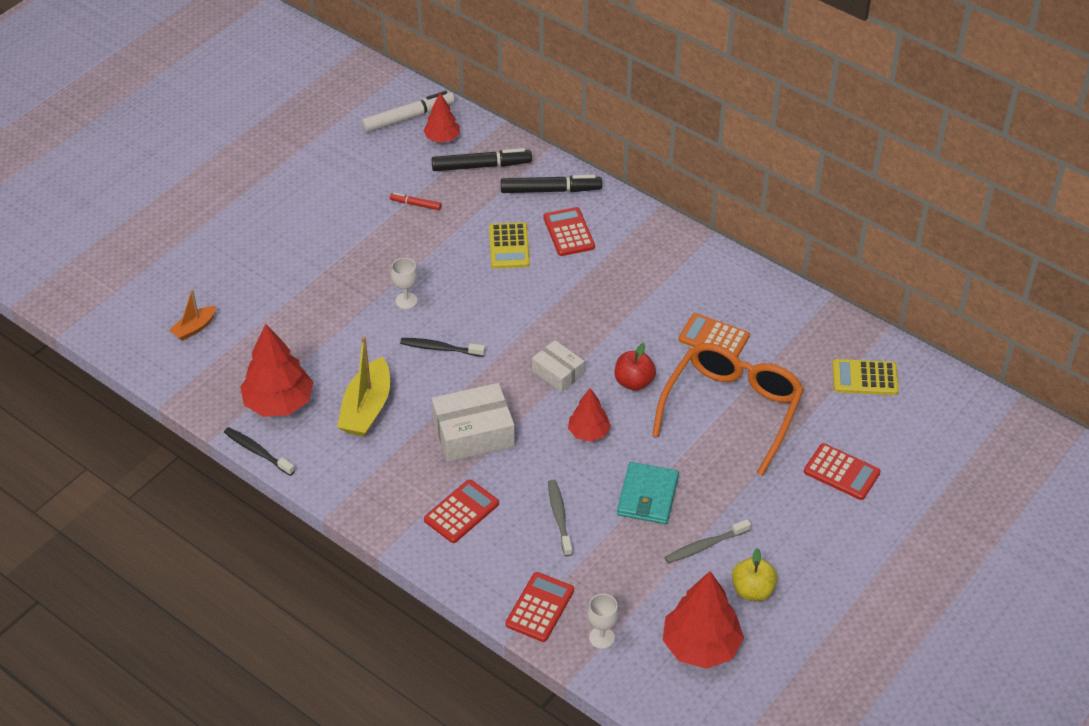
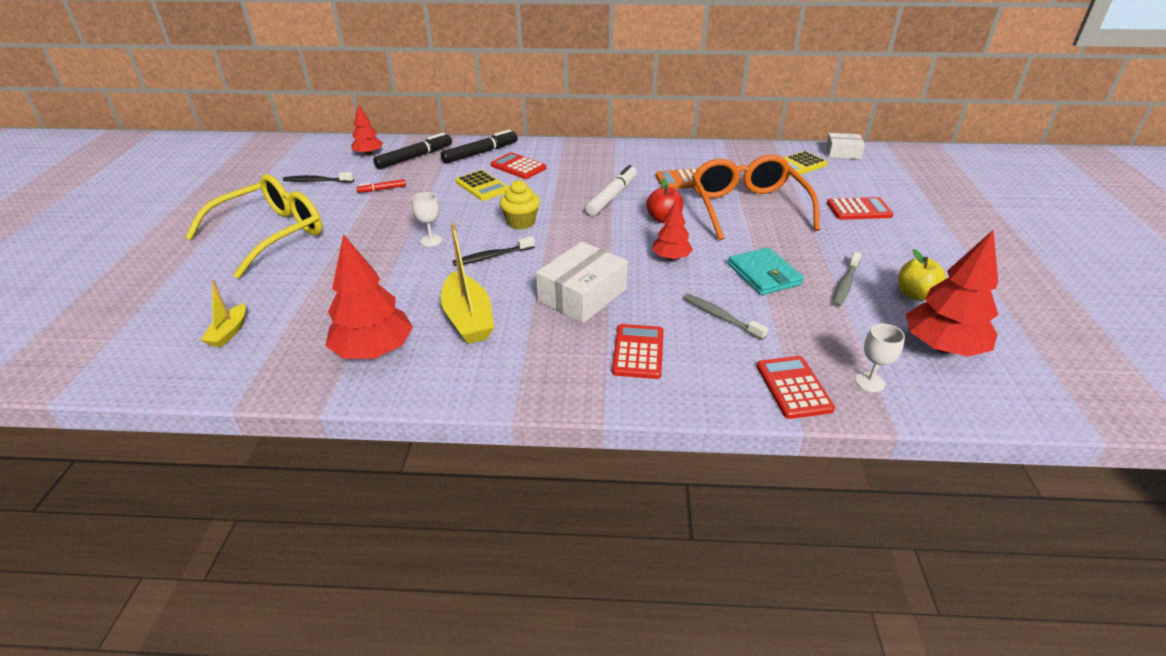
camera: 35 degrees left, 10 degrees down
(194, 328) = (229, 332): orange boat -> yellow boat
(257, 451) = (385, 399): black toothbrush -> black toothbrush (317, 181)
(285, 223) = (271, 234): none -> yellow glasses
(408, 117) = (330, 152): white marker -> white marker (612, 196)
(501, 317) = (521, 222): none -> yellow cupcake
(558, 372) = (603, 235): white box -> white box (842, 153)

